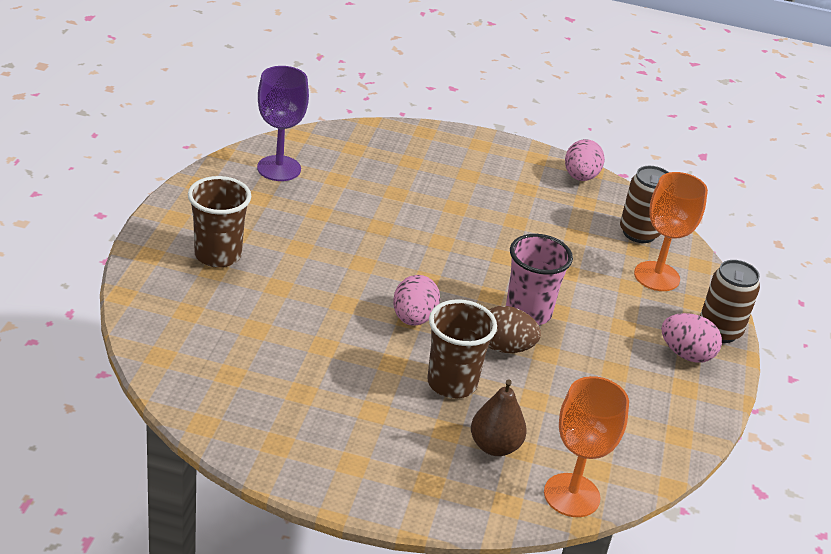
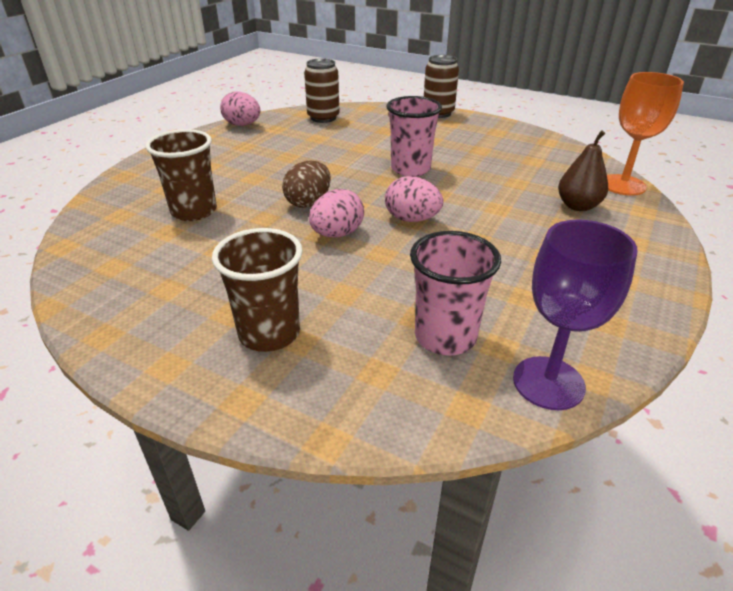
camera: 70 degrees left, 0 degrees up
(234, 344) = (445, 337): none -> pink cup
(279, 168) = (119, 267): purple goblet -> purple goblet (548, 383)
(452, 383) = (502, 213): brown cup -> brown cup (194, 211)
(505, 347) = (454, 184): brown egg -> brown egg (308, 202)
(656, 276) = (376, 121): orange goblet -> none
(686, 354) = (462, 126): pink egg -> pink egg (337, 234)

